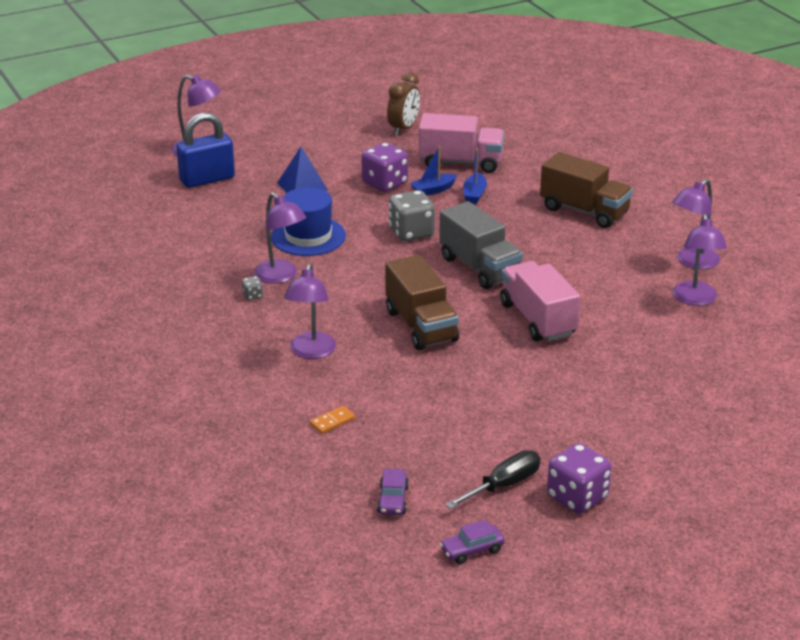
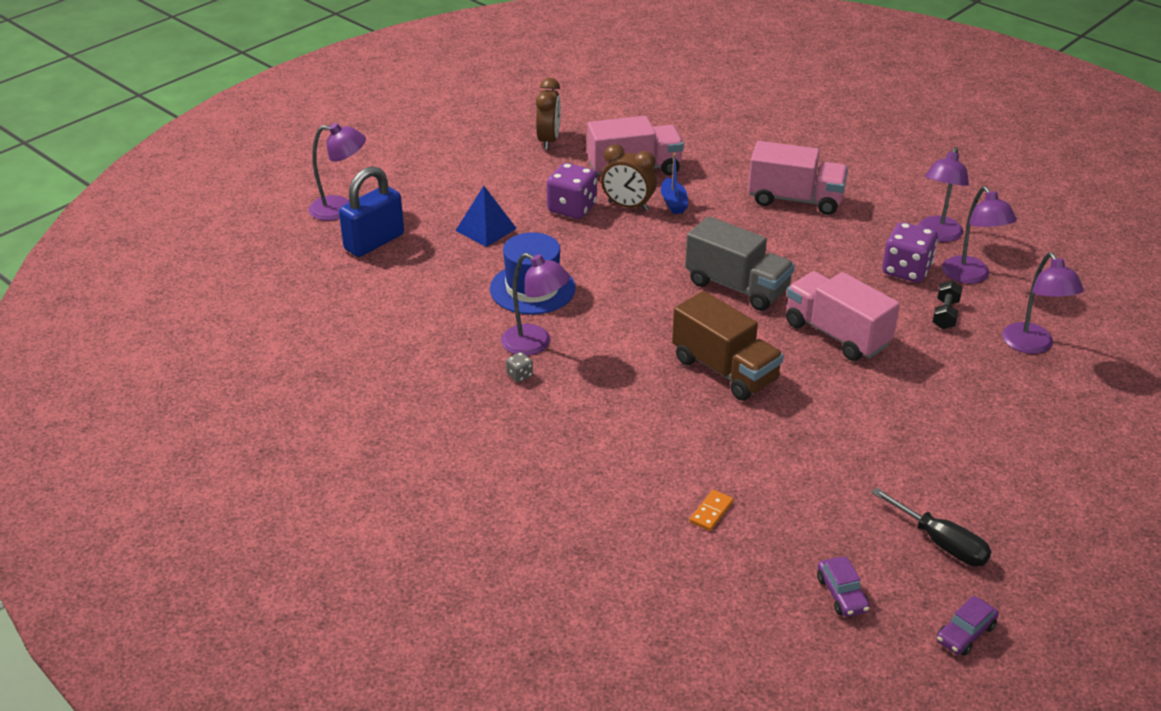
camera: 20 degrees left, 5 degrees up
(311, 352) = (630, 430): purple lamp -> purple lamp (1032, 346)
(411, 232) = (639, 261): grey dice -> none
(433, 190) = (628, 206): blue boat -> brown clock
(503, 485) = (941, 543): black screwdriver -> black screwdriver turned 105 degrees clockwise
(577, 497) = (1023, 537): purple dice -> purple dice (906, 270)
(584, 211) = (795, 199): brown truck -> pink truck
(647, 324) = (945, 314): none -> black dumbbell

